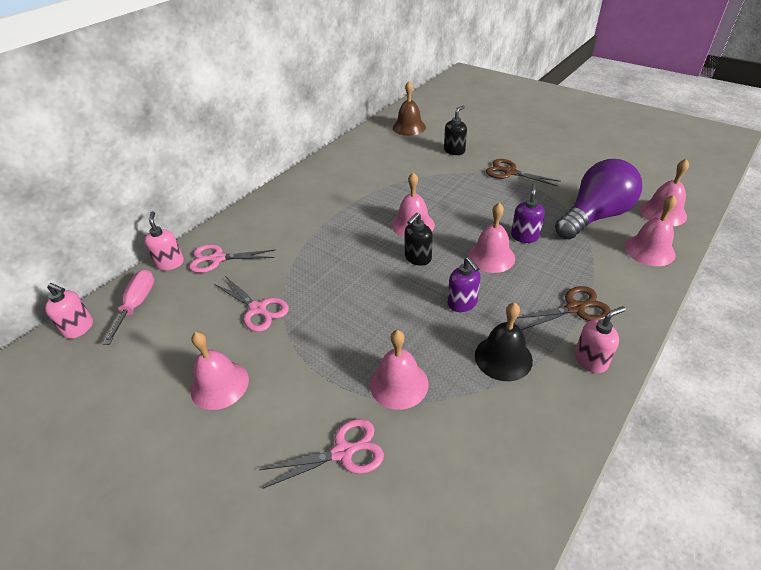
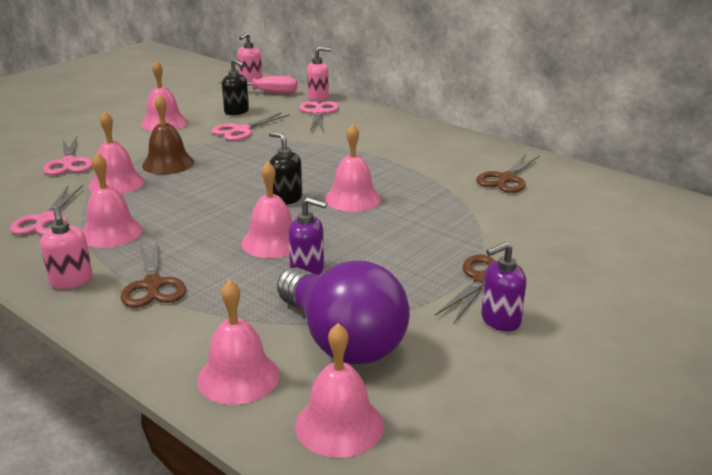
camera: 90 degrees right, 15 degrees down
(373, 162) = (506, 179): none -> brown scissors
(409, 127) = (625, 206): brown bell -> brown bell (168, 163)
(454, 151) = (552, 238): black soap dispenser -> black soap dispenser (237, 111)
(462, 303) = (199, 218): purple soap dispenser -> purple soap dispenser (500, 320)
(493, 420) = (46, 220): none -> pink scissors
(503, 357) = (111, 232): black bell -> pink bell

